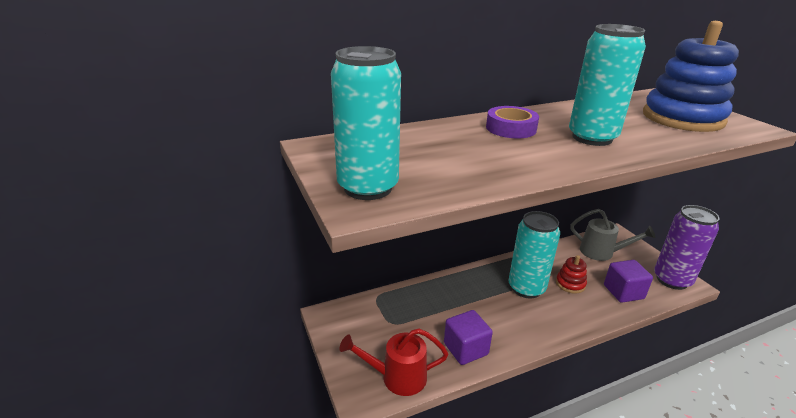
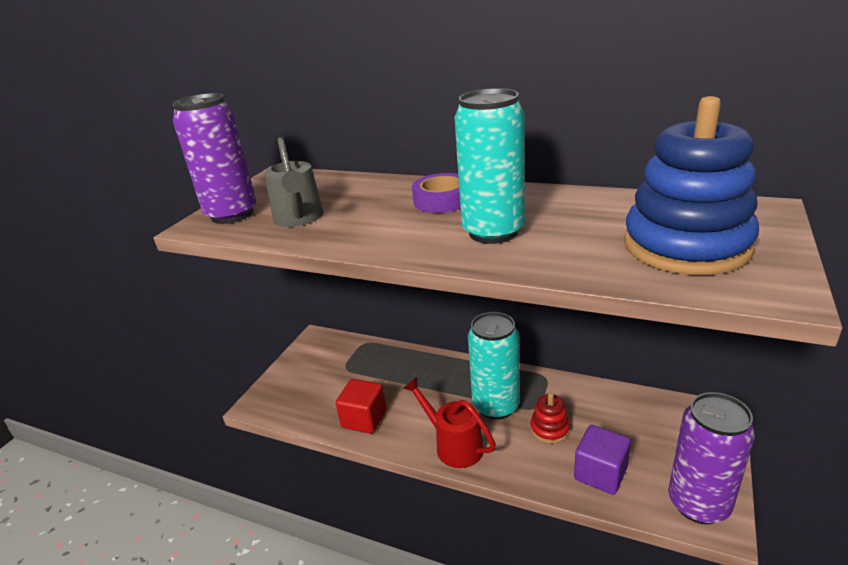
camera: 50 degrees right, 0 degrees up
(368, 188) = (232, 214): turquoise can -> purple can
(396, 377) = (293, 405): red watering can -> red watering can (453, 445)
(465, 349) = (364, 419): purple cube -> red cube
(602, 252) = (651, 422): grey watering can -> grey watering can (299, 219)

